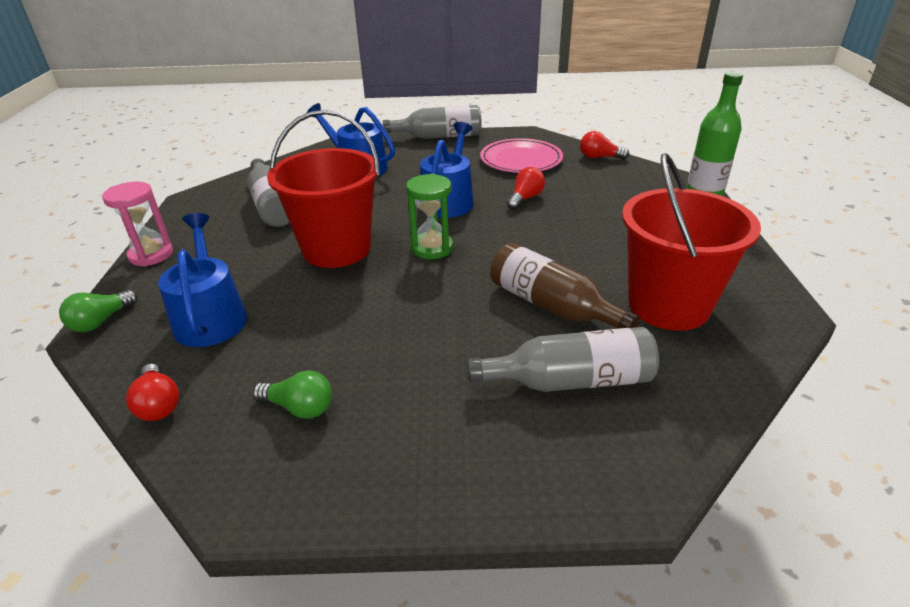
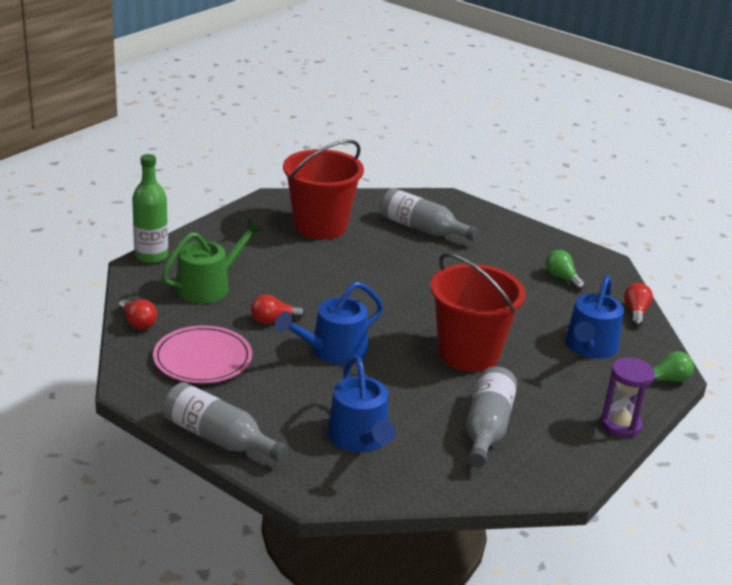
camera: 145 degrees left, 5 degrees down
(151, 255) = (620, 425): pink hourglass -> purple hourglass
(432, 248) = (400, 319): green hourglass -> none
(552, 306) = (380, 254): brown bottle -> none
(615, 196) = (208, 286): none -> green watering can

